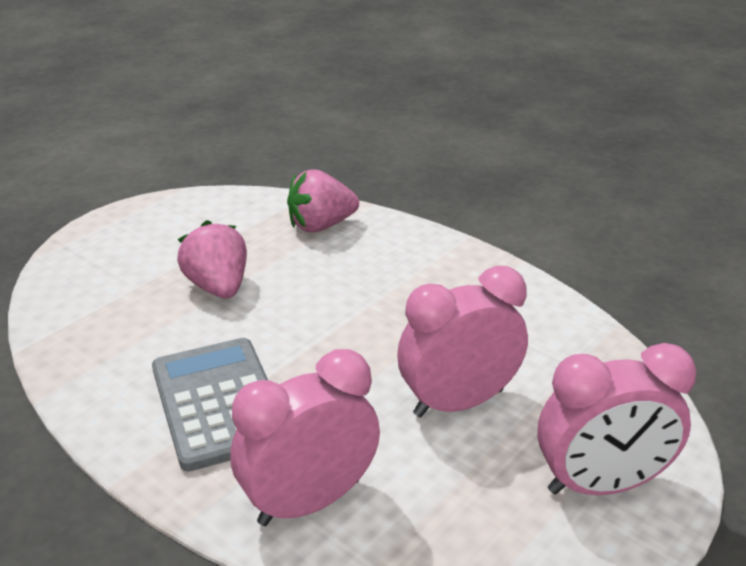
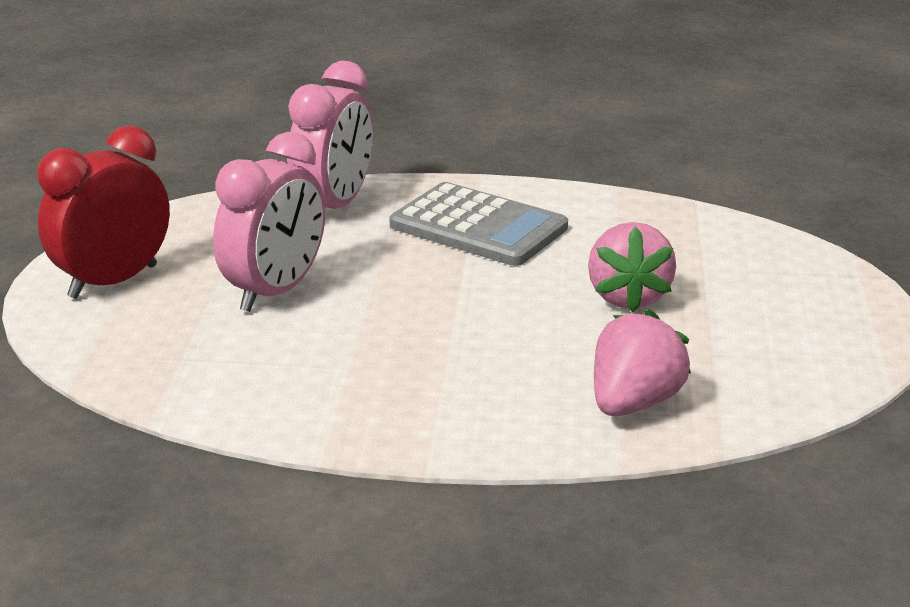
camera: 145 degrees right, 5 degrees down
(218, 287) = (628, 297): pink strawberry -> pink strawberry turned 60 degrees clockwise
(601, 485) = (113, 282): pink clock -> red clock

